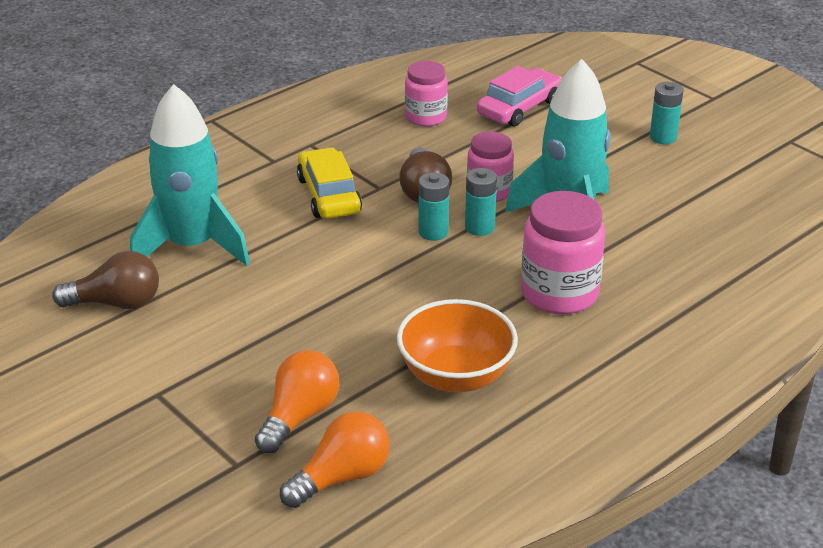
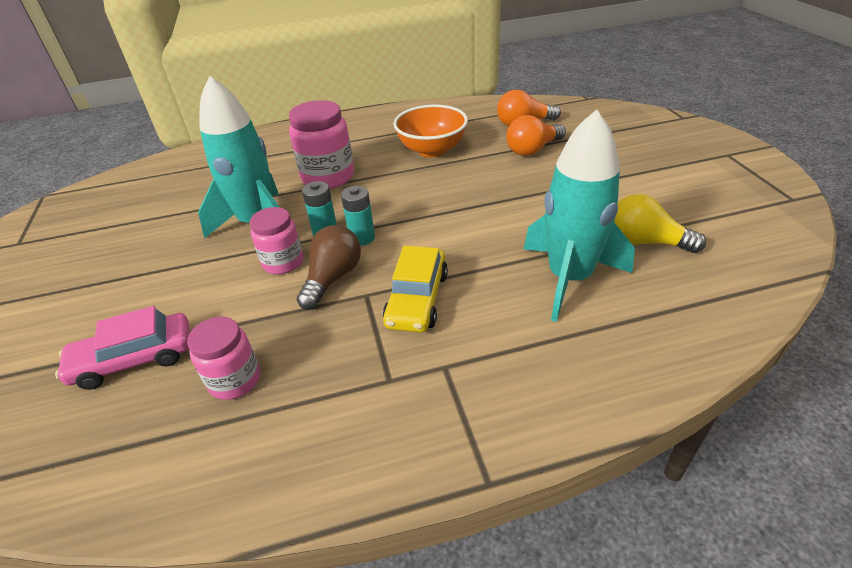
camera: 150 degrees left, 5 degrees up
(116, 303) = (645, 242): brown light bulb -> yellow light bulb
(663, 137) = (86, 275): turquoise battery -> none

